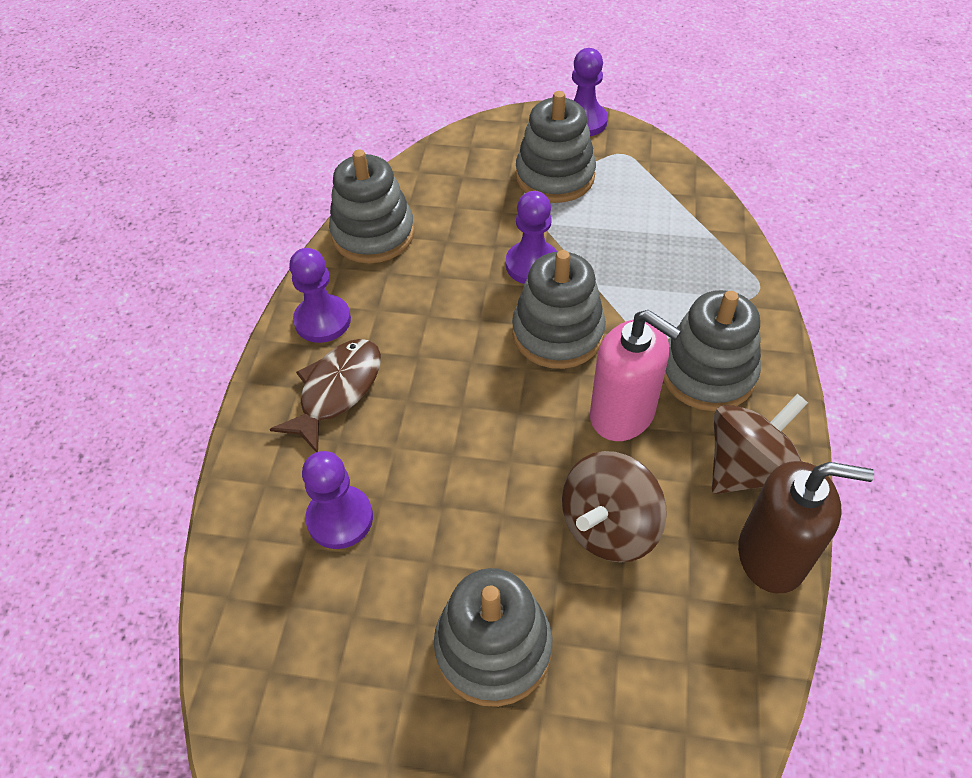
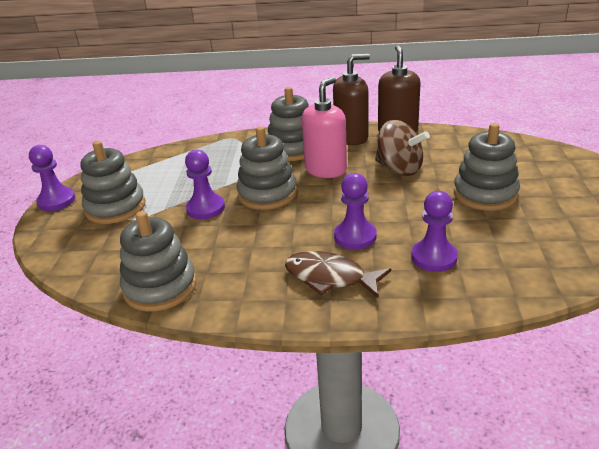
camera: 95 degrees left, 20 degrees down
(322, 320) = (259, 298): purple pawn -> purple pawn (355, 237)
(747, 468) = (351, 137): brown spinning top -> brown soap dispenser

